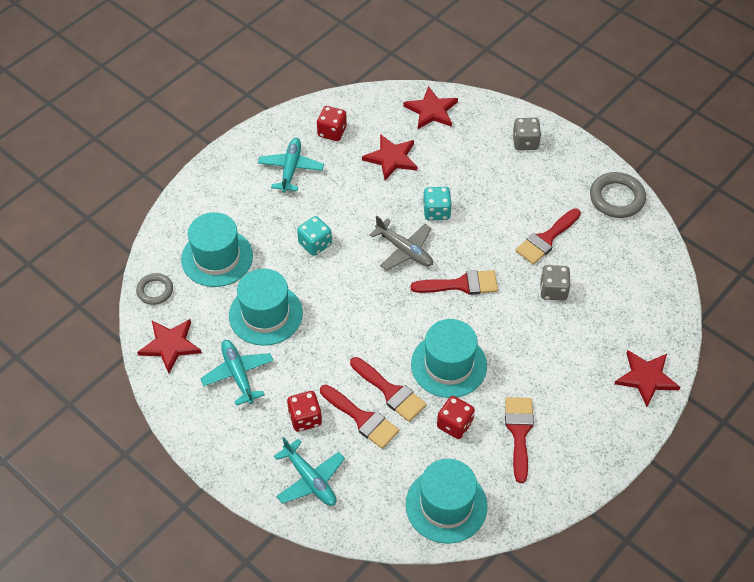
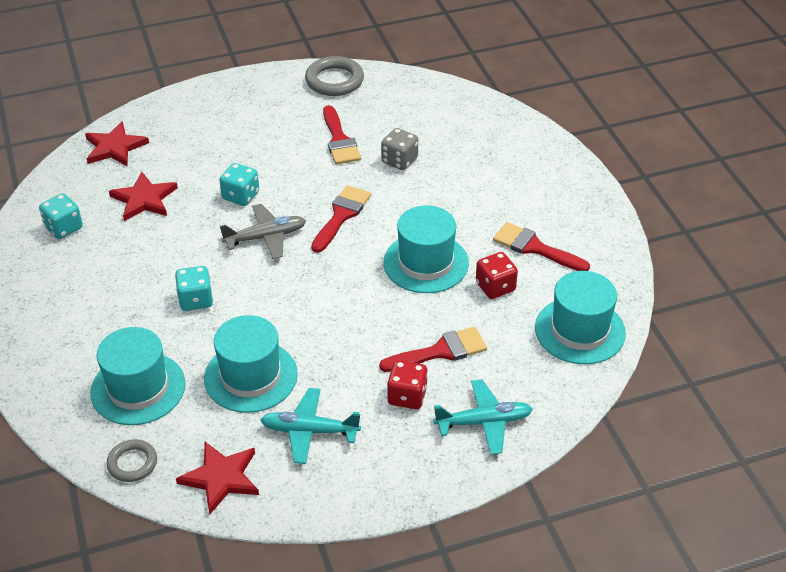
camera: 60 degrees left, 10 degrees down
(291, 169) = (78, 279): turquoise plane -> none
(332, 132) = (64, 228): red dice -> turquoise dice
(390, 392) = (424, 317): red brush -> none
(525, 142) = (218, 105): grey dice -> none
(646, 378) = (535, 147): red star -> none

